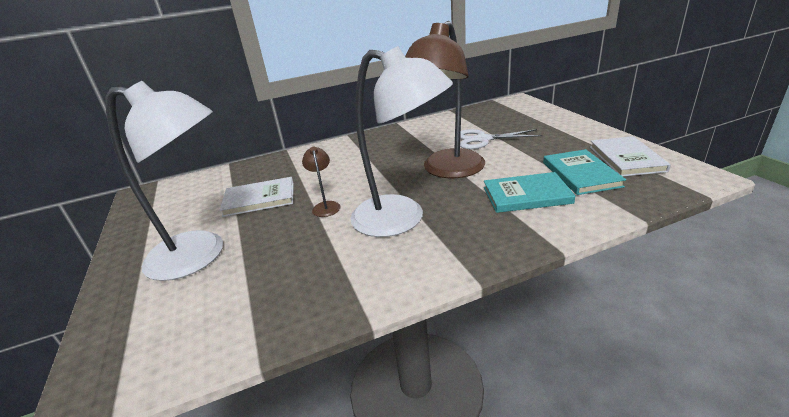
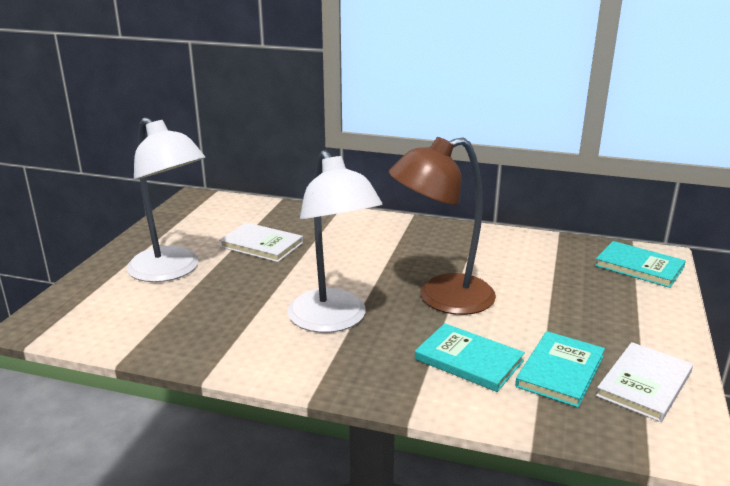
camera: 35 degrees right, 5 degrees down
(325, 206) = (297, 277): brown lamp -> none
(483, 139) = (531, 284): white scissors -> none
(518, 109) = (639, 267): none -> turquoise book

